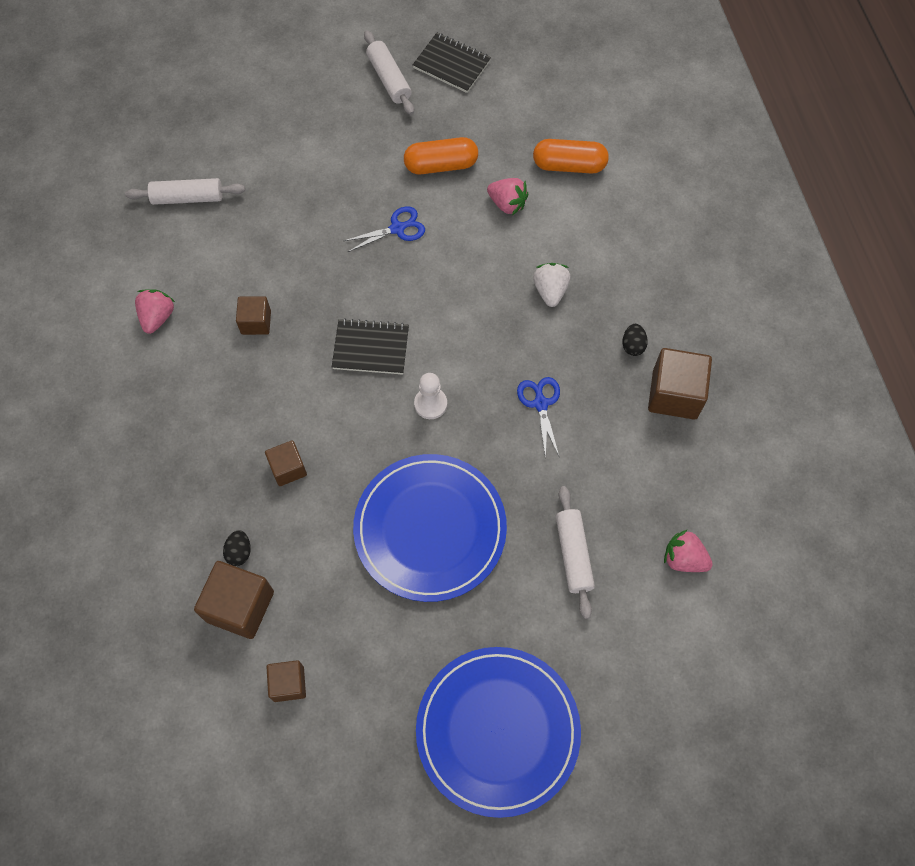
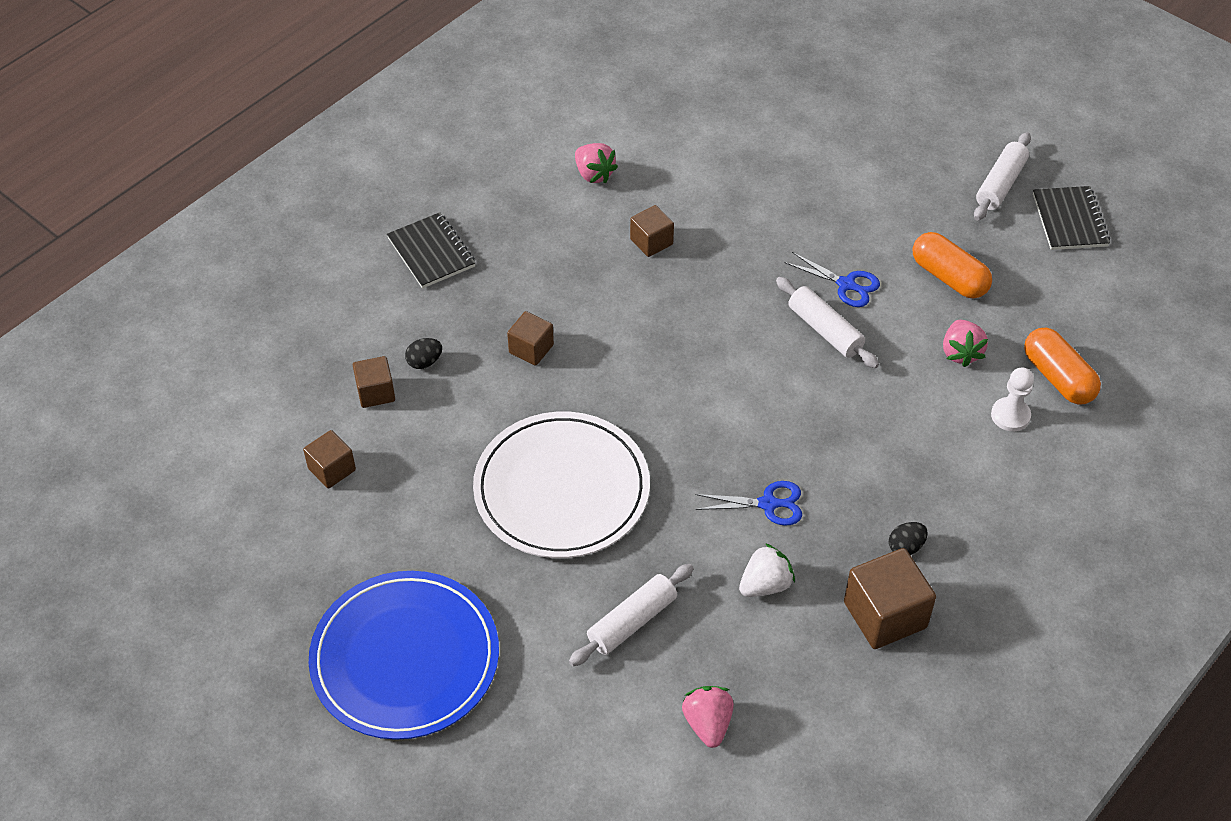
camera: 55 degrees right, 15 degrees down
(157, 317) = (594, 174): pink strawberry -> pink strawberry turned 75 degrees clockwise
(188, 198) = (727, 123): white rolling pin -> white rolling pin (825, 330)
(240, 606) = (375, 392): brown cube -> brown cube, size x0.59
(371, 348) = (703, 338): black notebook -> black notebook (431, 252)
(430, 404) = (688, 416): white pawn -> white pawn (1010, 415)
(430, 529) = (561, 489): blue plate -> white plate
(540, 404) = (768, 504): blue scissors -> blue scissors turned 45 degrees clockwise
(550, 291) = (899, 442): white strawberry -> white strawberry (765, 585)

